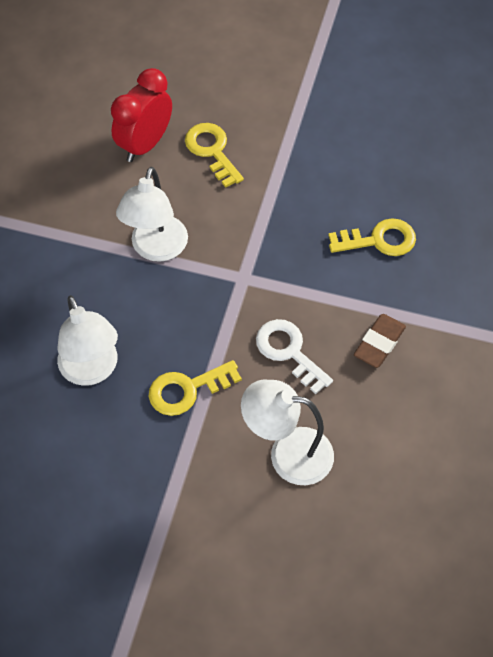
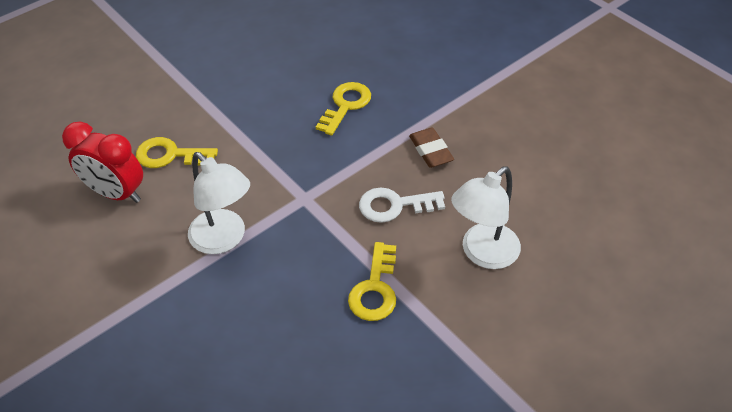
camera: 55 degrees left, 10 degrees down
(92, 370) = (300, 348): white lamp -> none
(145, 144) = (116, 193): red clock -> red clock turned 45 degrees counterclockwise

